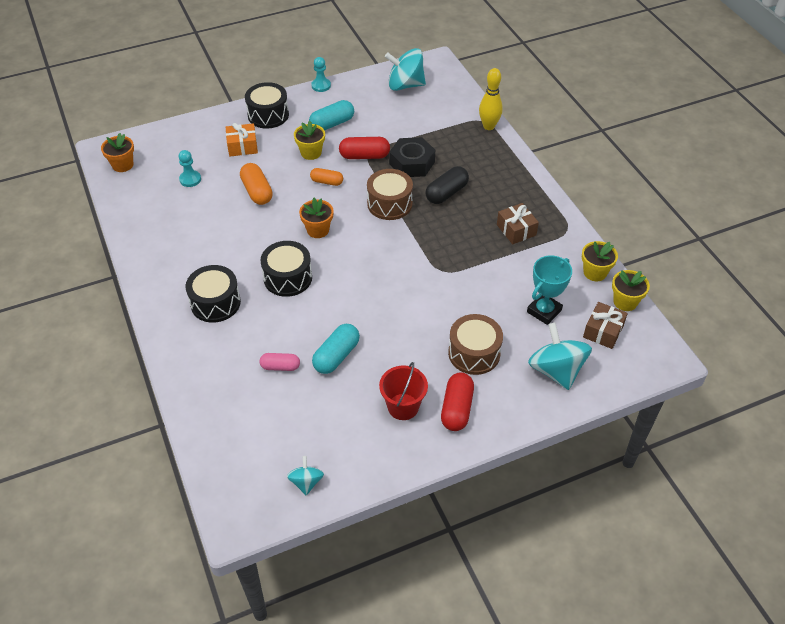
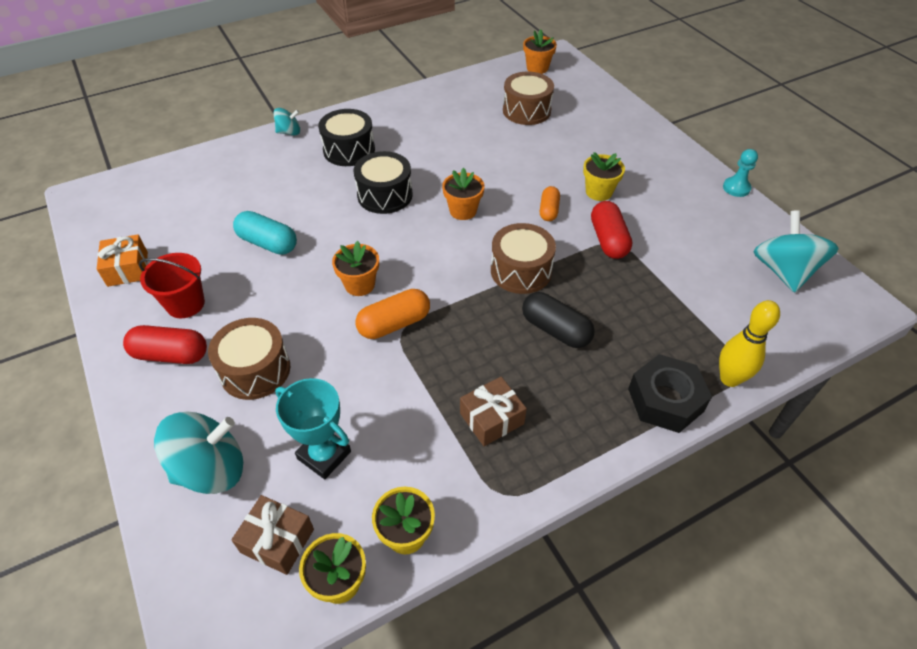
camera: 85 degrees right, 0 degrees up
(190, 179) = (526, 110): turquoise pawn -> brown drum
(242, 146) = (591, 138): orange gift -> orange gift (128, 269)
(257, 192) = (518, 158): orange capsule -> orange capsule (394, 324)
(268, 115) = (656, 151): black drum -> none
(280, 367) = (259, 203): pink capsule -> none
(306, 482) = (110, 236): turquoise spinning top -> turquoise spinning top (289, 132)
(332, 124) = (662, 205): turquoise capsule -> none
(393, 294) = (359, 285): none -> orange flower pot
(412, 163) = (609, 288): black nut -> black nut (665, 400)

